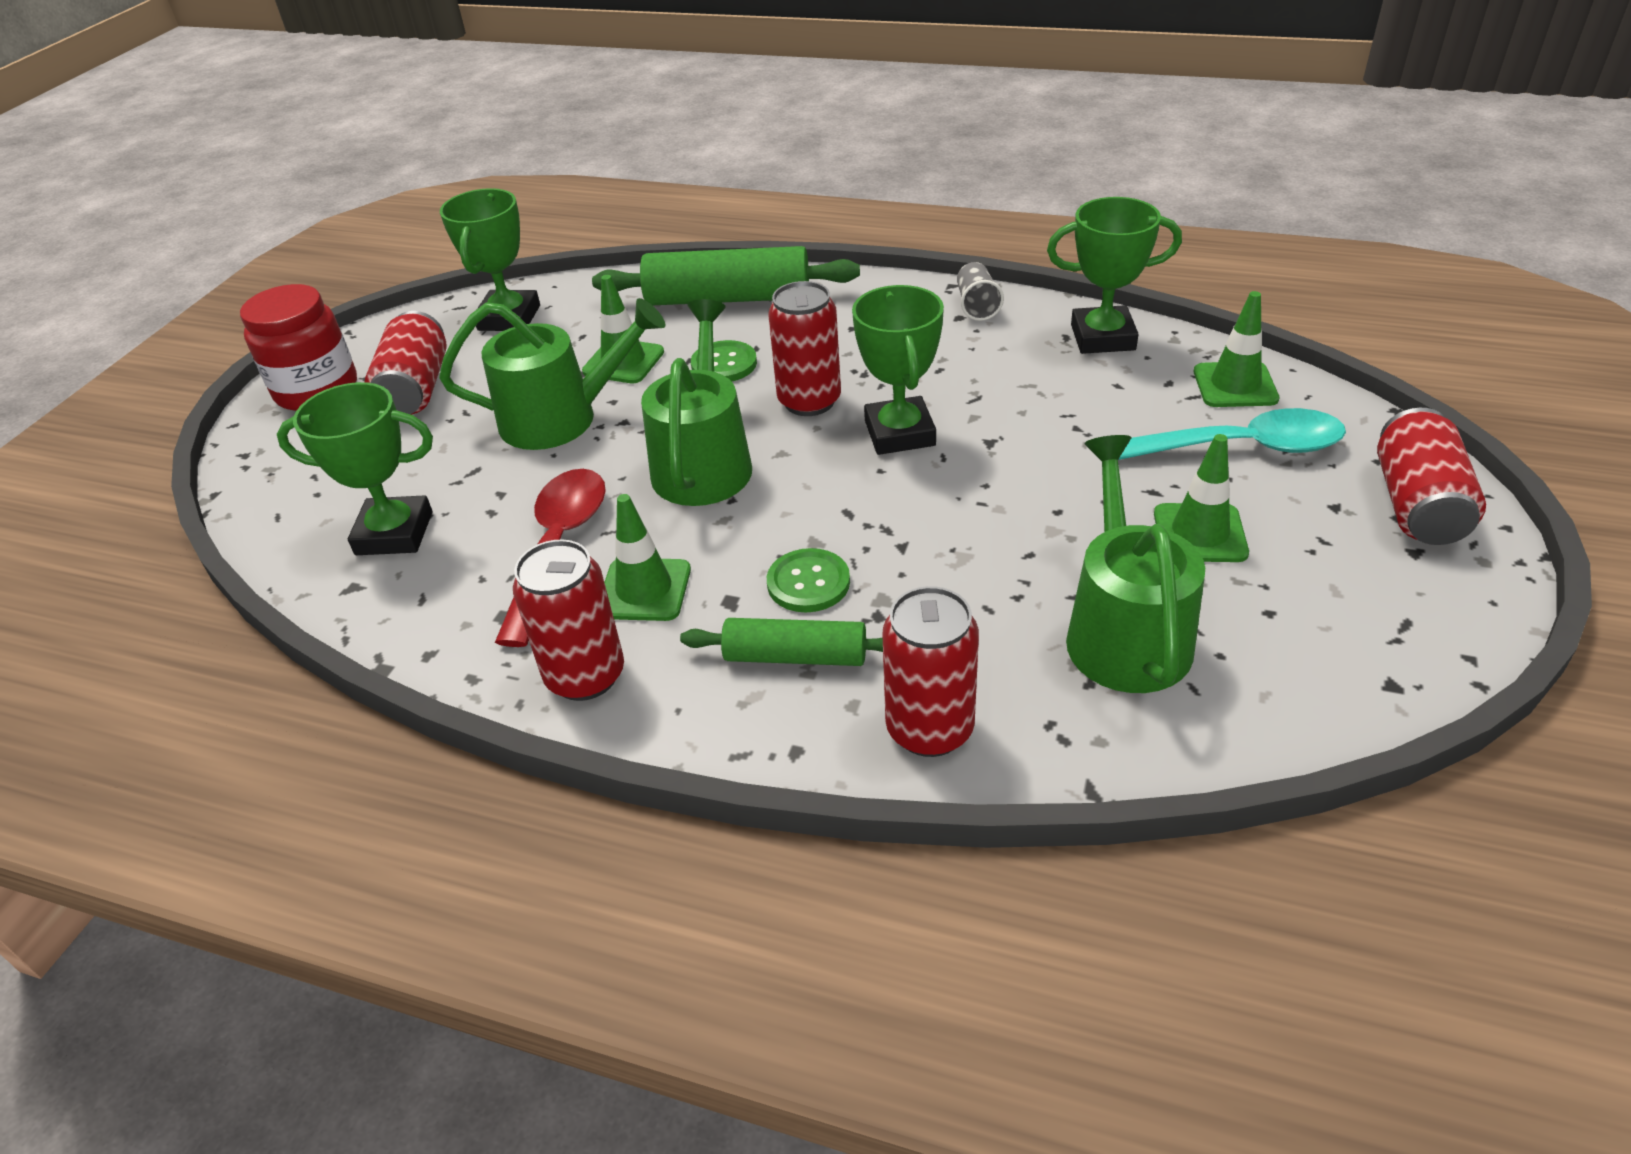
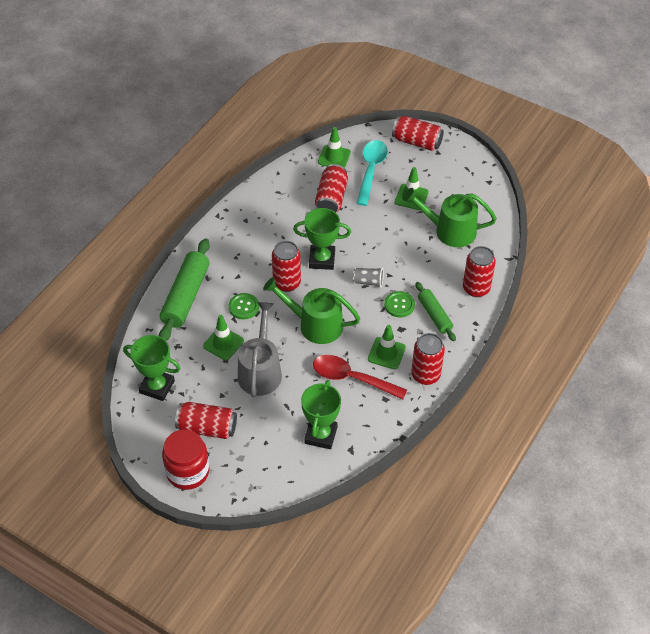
camera: 80 degrees left, 10 degrees up
(561, 419) = (260, 371): green watering can -> grey watering can
(795, 656) = (434, 315): green rolling pin -> green rolling pin turned 45 degrees counterclockwise
(977, 305) = (239, 212): grey cup -> grey cup (368, 282)
(1099, 408) = (331, 198): none -> red can
(1103, 337) = (284, 181): green trophy -> none

